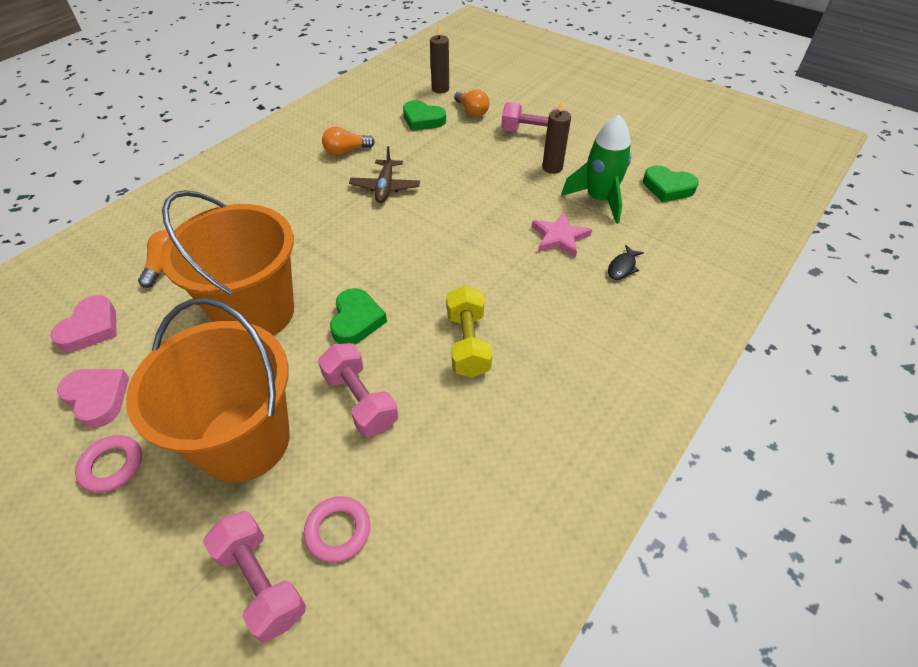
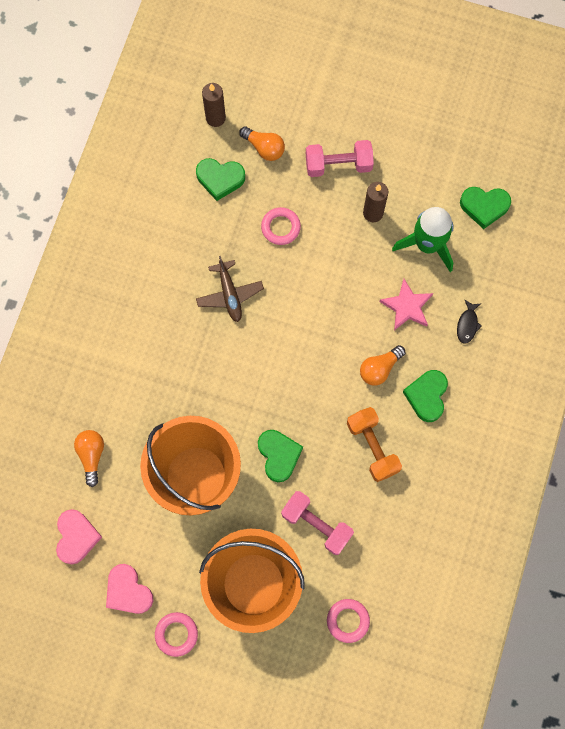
camera: 20 degrees left, 25 degrees up
(97, 398) = (128, 591): pink heart -> pink heart turned 150 degrees counterclockwise
(261, 582) = (318, 667): pink dumbbell -> none
(346, 151) = (167, 255): orange light bulb -> orange light bulb (380, 368)
(459, 157) = (280, 227): none -> pink ring
(468, 343) = (372, 447): yellow dumbbell -> orange dumbbell
(553, 315) = (427, 396): none -> green heart

